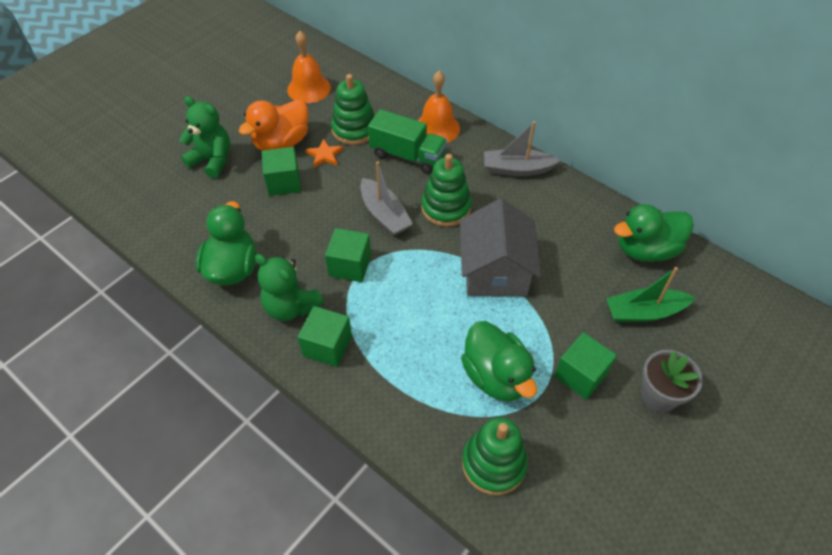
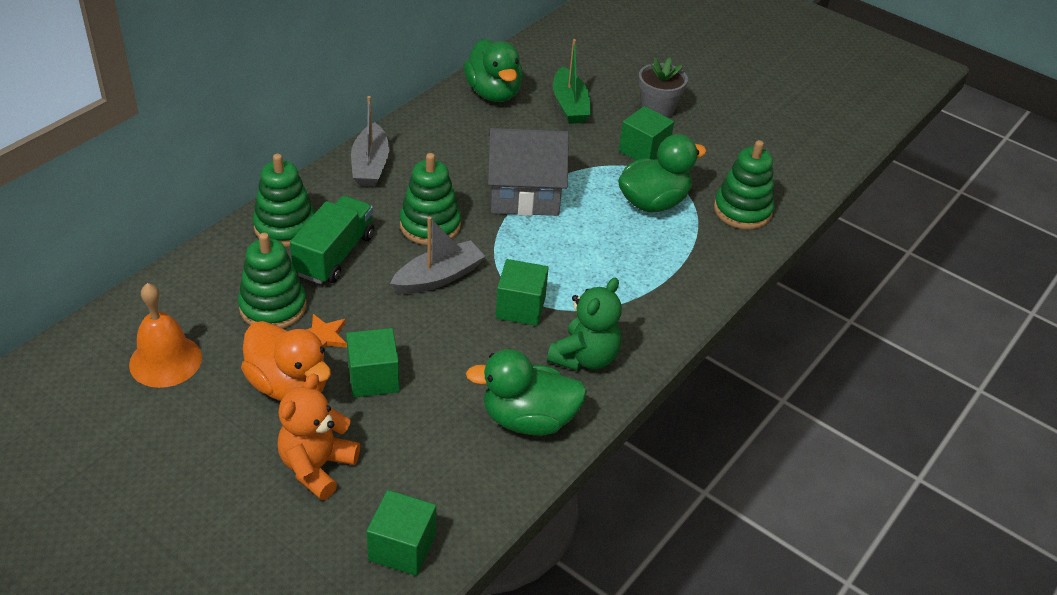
camera: 95 degrees left, 10 degrees down
(212, 160) = (317, 467): green teddy bear -> orange teddy bear
(327, 346) = (635, 324): green cube -> green cube (402, 547)
(437, 128) = (285, 227): orange bell -> green stacking toy

